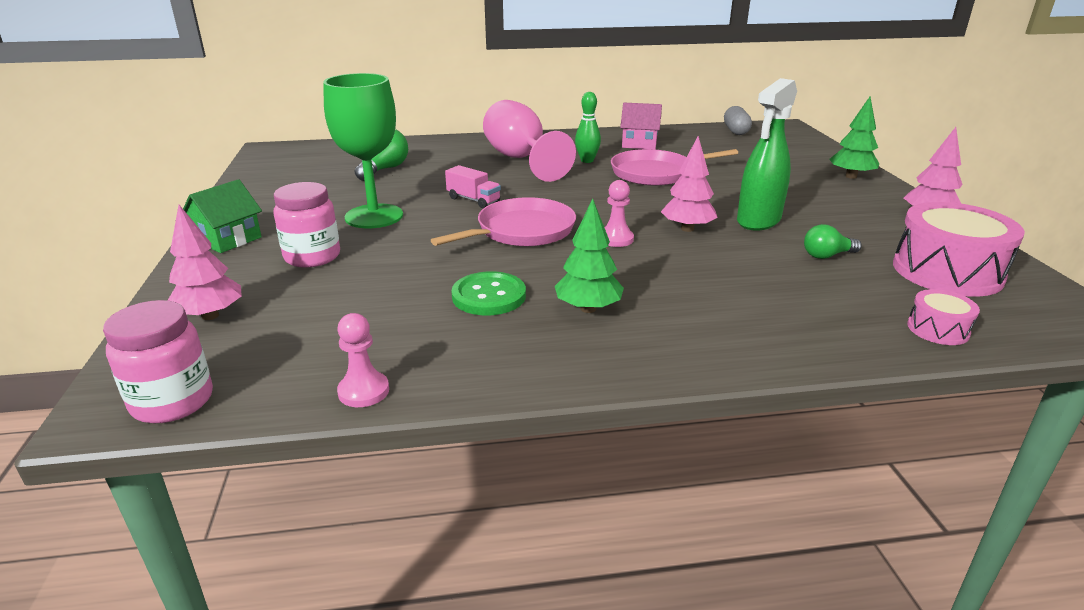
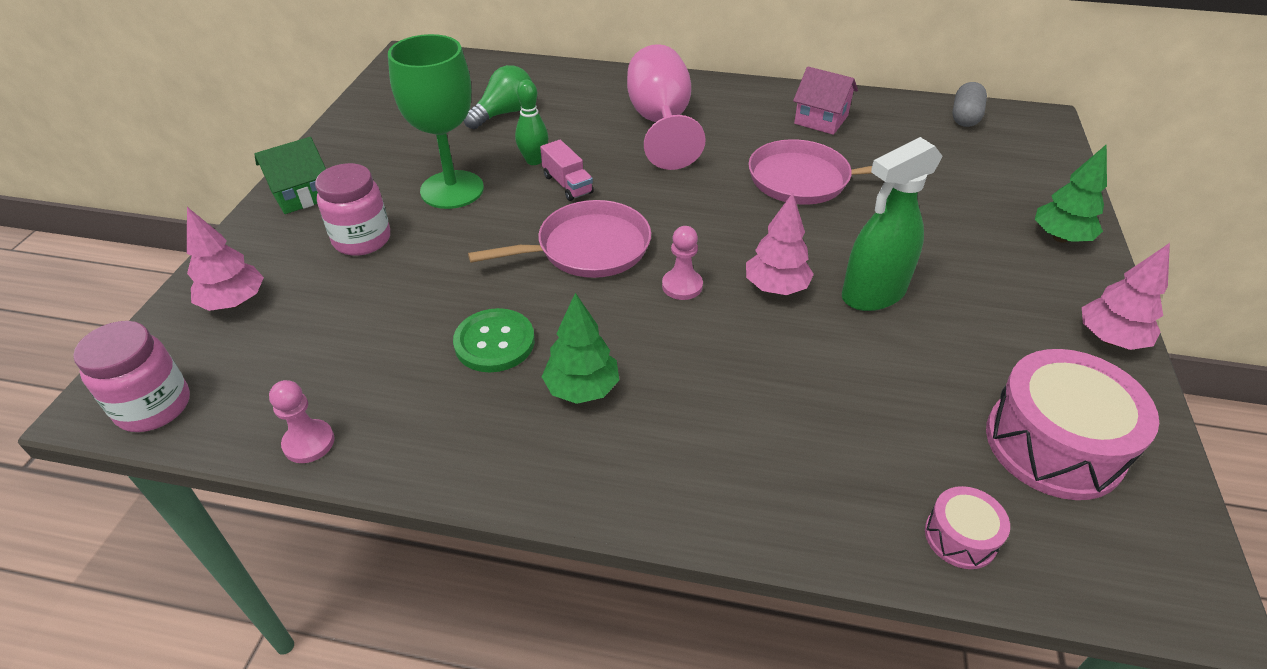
camera: 20 degrees right, 15 degrees up
(587, 160) = (736, 140): green bowling pin -> green bowling pin (534, 160)
(827, 255) = (915, 376): green light bulb -> none

